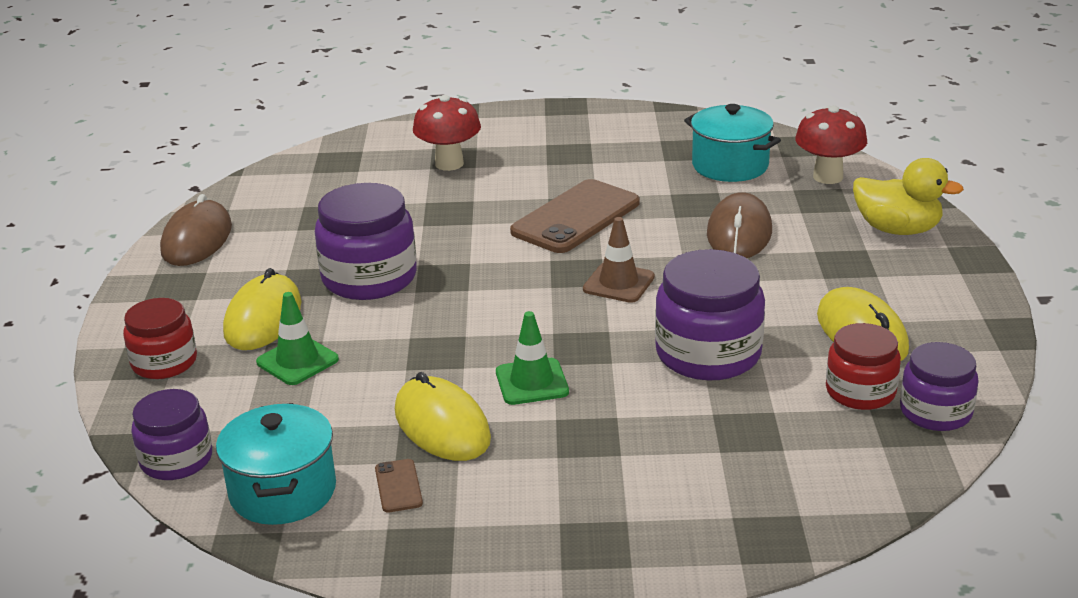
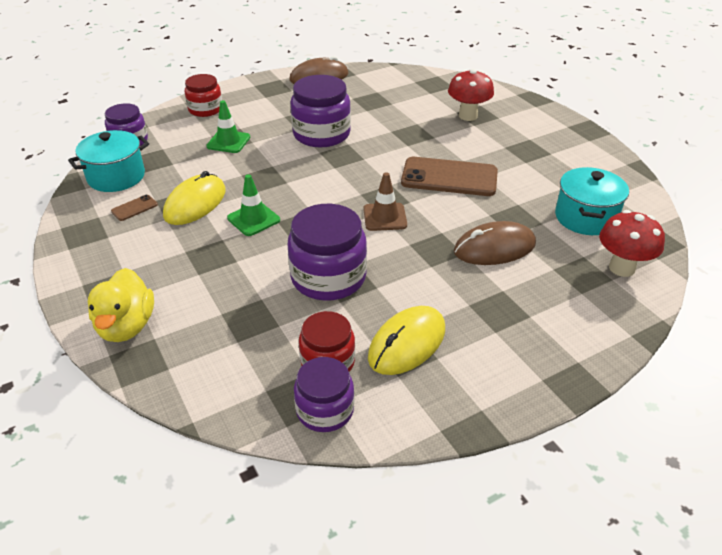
camera: 60 degrees right, 10 degrees up
(263, 318) = (260, 119): yellow mouse -> none
(897, 229) = (577, 326): yellow duck -> yellow duck (126, 326)

